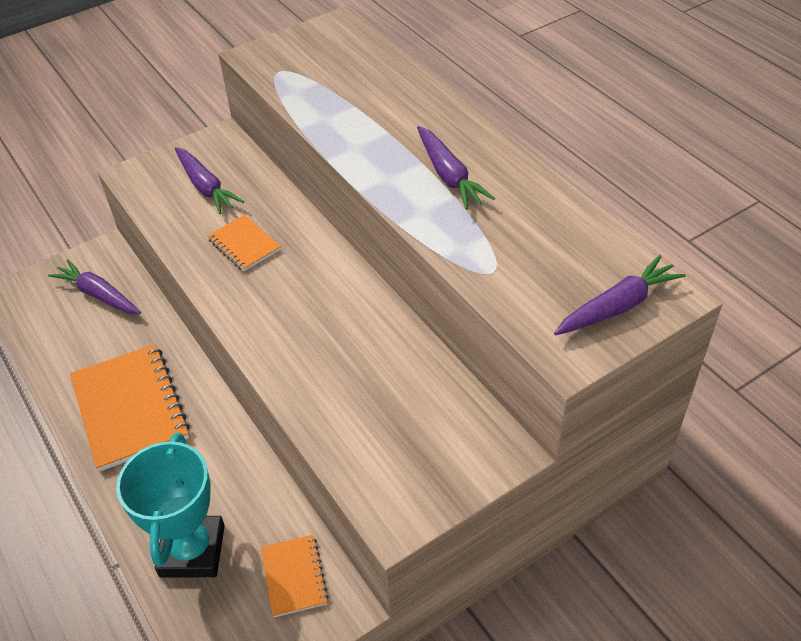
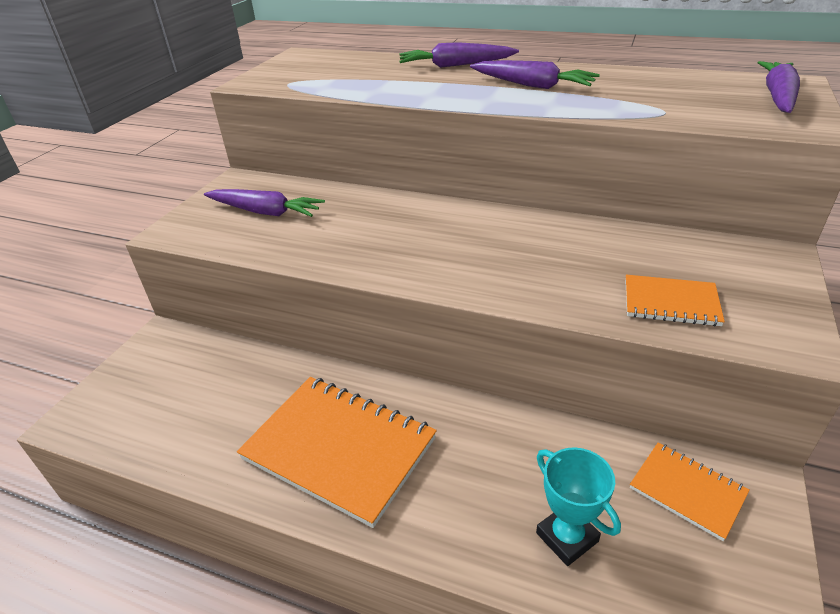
camera: 35 degrees left, 10 degrees down
(98, 295) = (191, 373): purple carrot -> purple carrot (455, 65)
(192, 551) = (567, 537): turquoise trophy -> turquoise trophy, size x0.57
(244, 245) = (358, 231): orange notebook -> orange notebook (670, 302)

